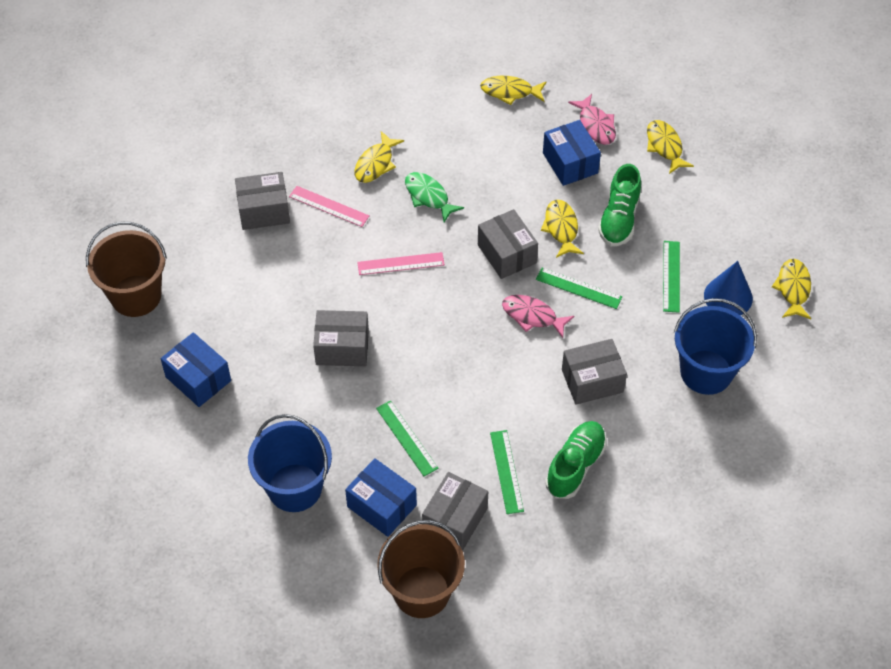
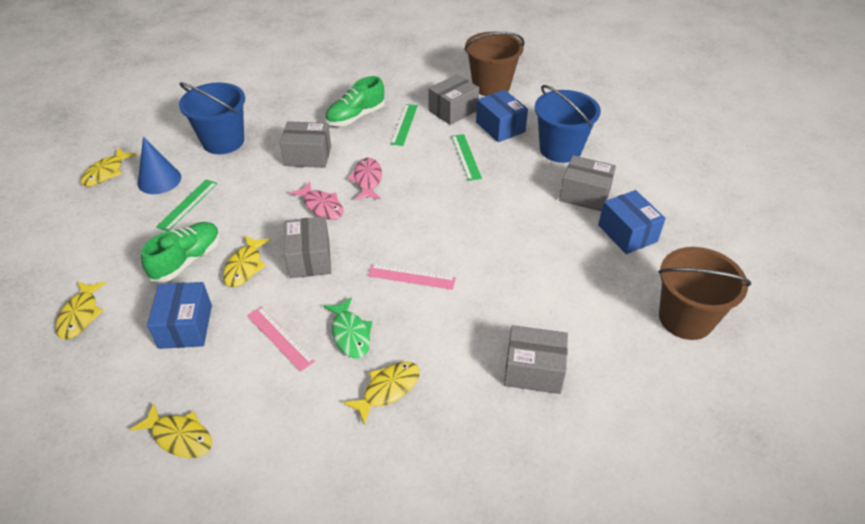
camera: 160 degrees left, 10 degrees down
(329, 206) = (460, 354): pink ruler -> pink ruler (280, 338)
(342, 348) = (493, 224): grey box -> grey box (584, 195)
(578, 288) = (269, 216): green ruler -> none
(596, 125) = (124, 360): pink fish -> pink fish (367, 180)

